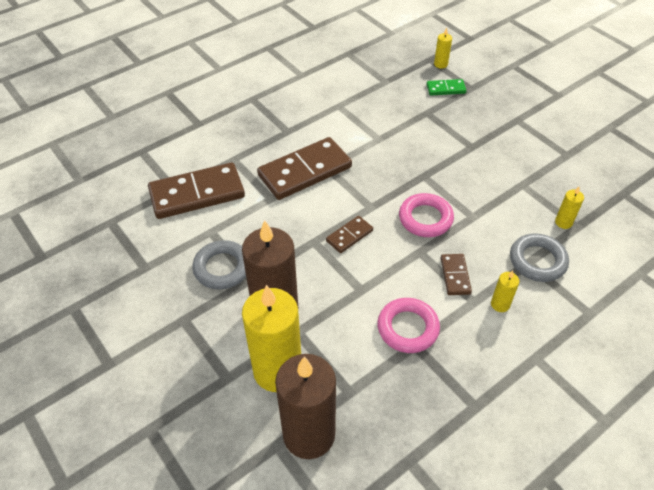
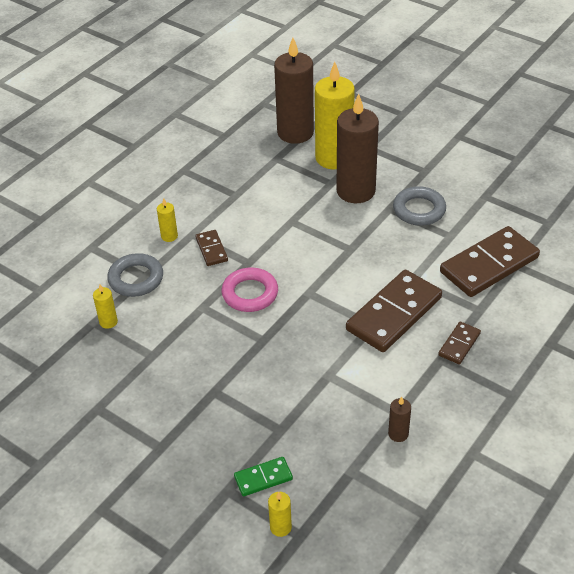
camera: 165 degrees right, 5 degrees down
(344, 93) = (398, 434): none -> brown candle
(349, 236) = (319, 261): brown domino -> brown domino (459, 344)
(408, 328) = (244, 203): pink ring -> none

